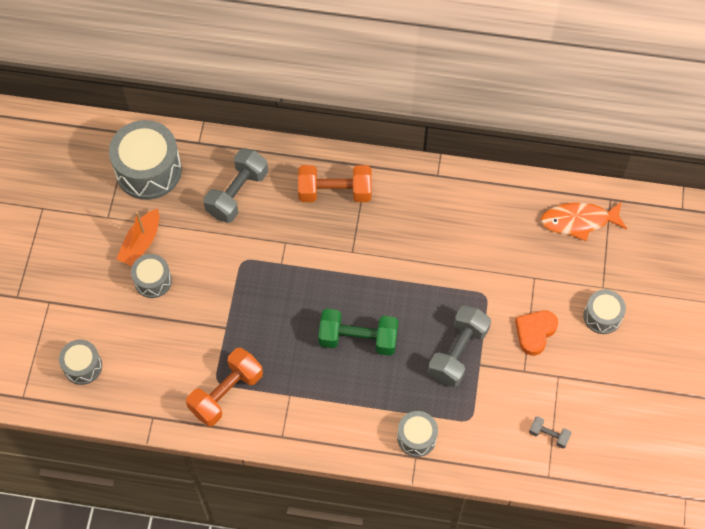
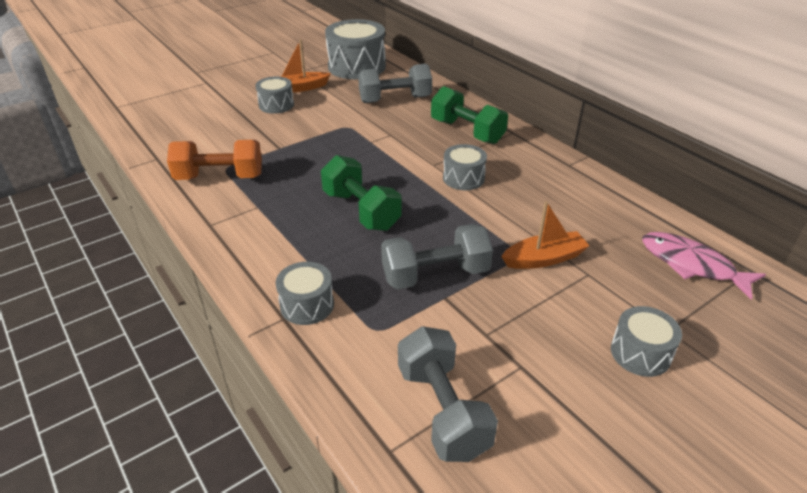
camera: 45 degrees right, 25 degrees down
(83, 366) = (169, 114): grey drum -> grey drum (463, 178)
(335, 192) = (467, 132): orange dumbbell -> green dumbbell
(501, 286) = (544, 258): none -> orange boat
(535, 332) = (538, 313): orange heart -> none
(548, 435) = (442, 410): grey dumbbell -> grey dumbbell, size x2.03
(579, 221) = (691, 265): orange fish -> pink fish

